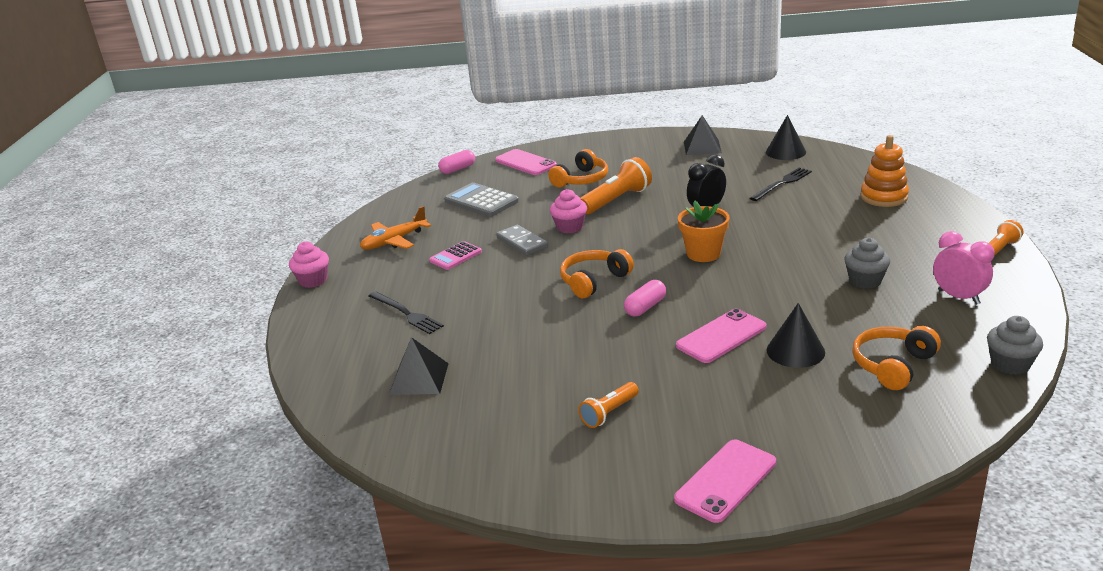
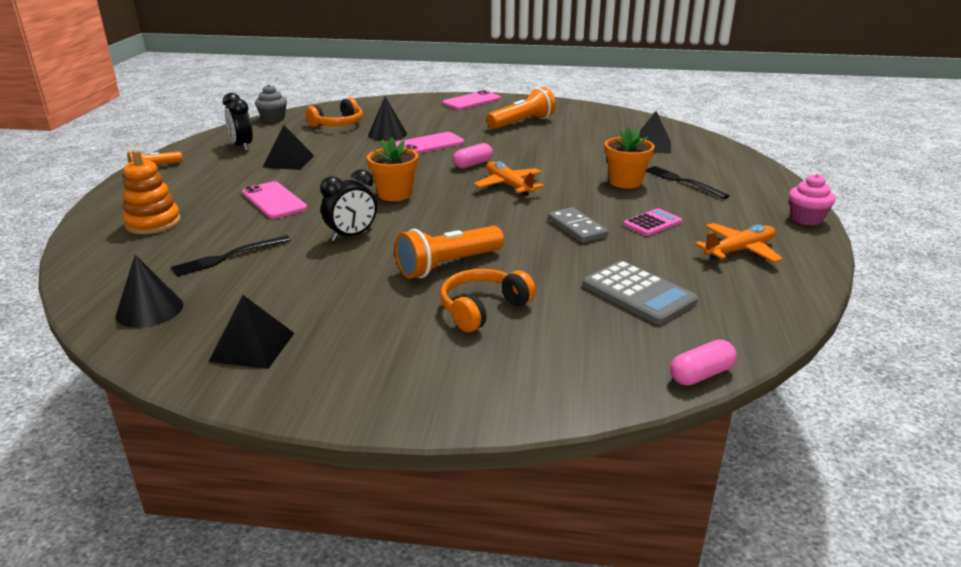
camera: 175 degrees left, 0 degrees up
(469, 304) = (625, 182): none -> orange flower pot
(525, 163) = (571, 367): pink phone -> pink phone (274, 201)
(570, 227) = (519, 238): pink cupcake -> none
(594, 281) = (508, 185): orange headphones -> orange plane
(609, 413) = (522, 123): orange flashlight -> orange flashlight, size x1.72
(865, 281) = (288, 161): grey cupcake -> black pyramid
(958, 297) = (242, 146): pink clock -> black clock

